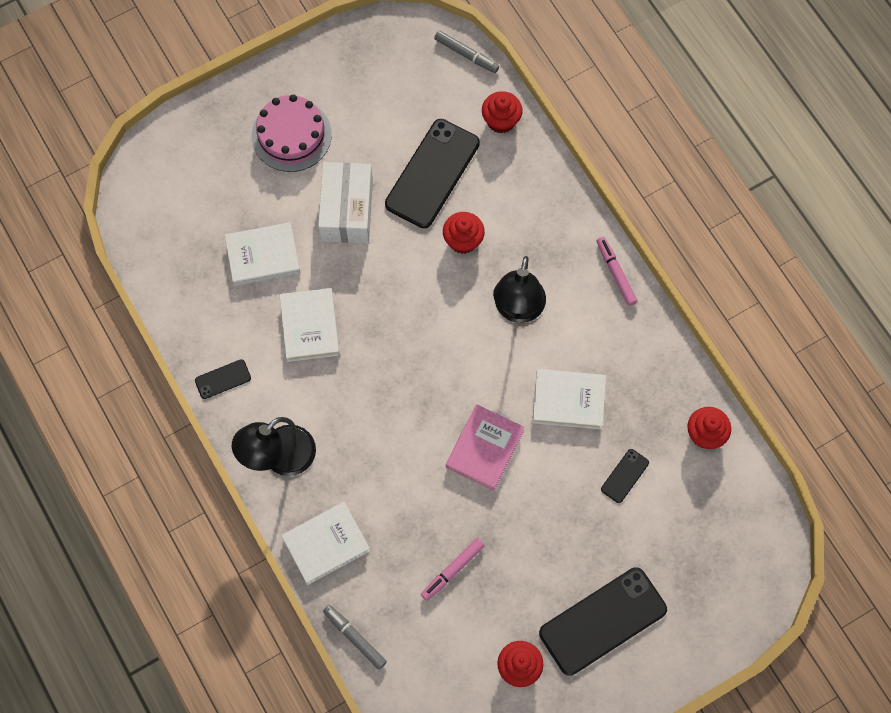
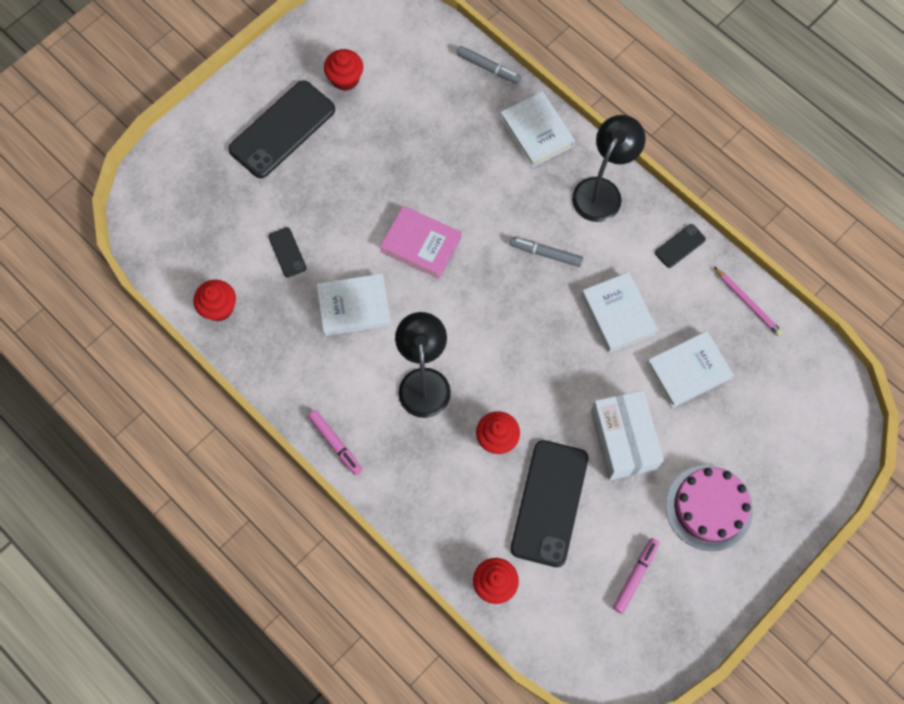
camera: 165 degrees right, 0 degrees up
(180, 305) = (747, 303): none -> pink pencil
(326, 544) = (536, 132): white book -> white book turned 75 degrees counterclockwise
(452, 570) = (421, 138): pink marker -> pink marker (635, 576)
(466, 54) = (555, 656): grey marker -> grey marker (546, 254)
(485, 449) = (421, 244): pink book -> pink book turned 75 degrees counterclockwise
(625, 476) = (287, 252): black phone -> black phone turned 45 degrees counterclockwise

